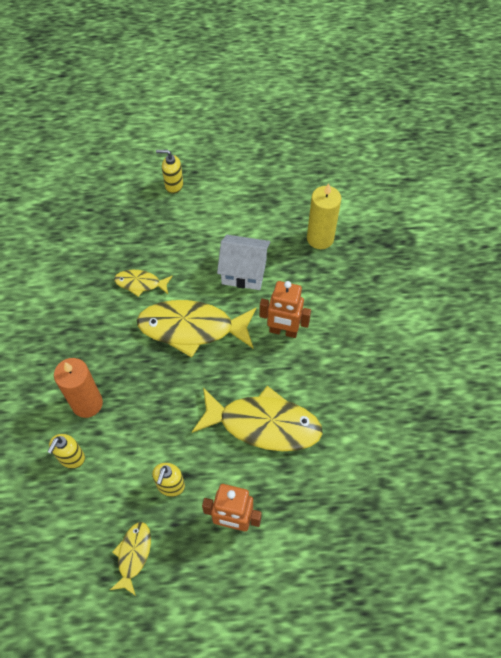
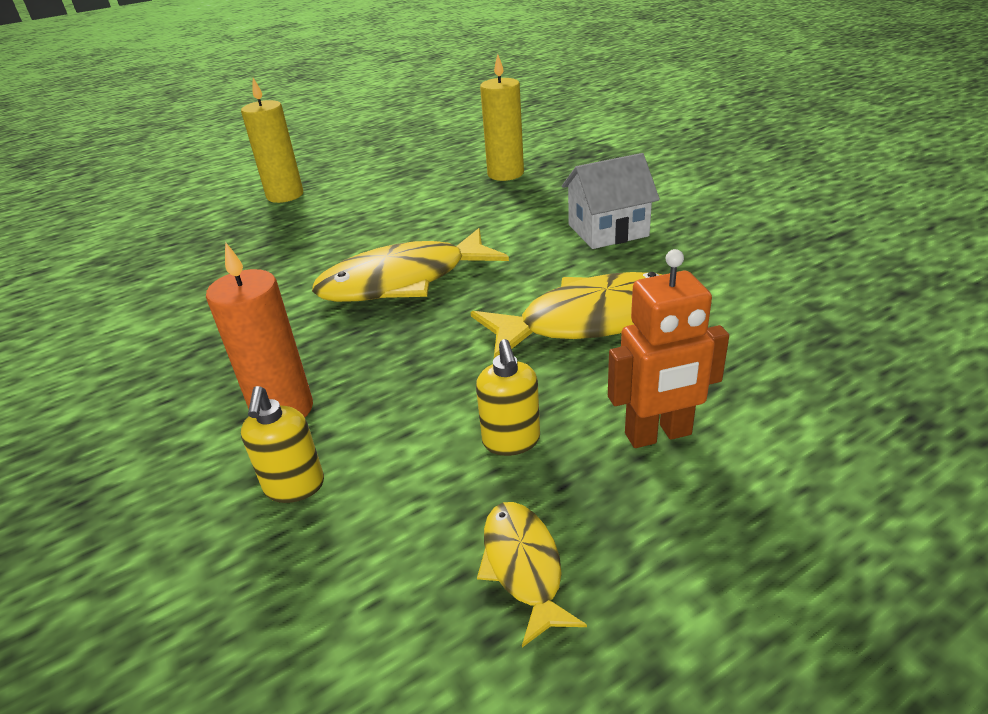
camera: 25 degrees left, 25 degrees down
(140, 283) = (293, 272): yellow fish -> none
(173, 185) = (285, 195): yellow soap dispenser -> yellow candle
(244, 271) = (434, 220): white house -> white house (607, 230)
(283, 331) = (532, 242): orange robot -> none

